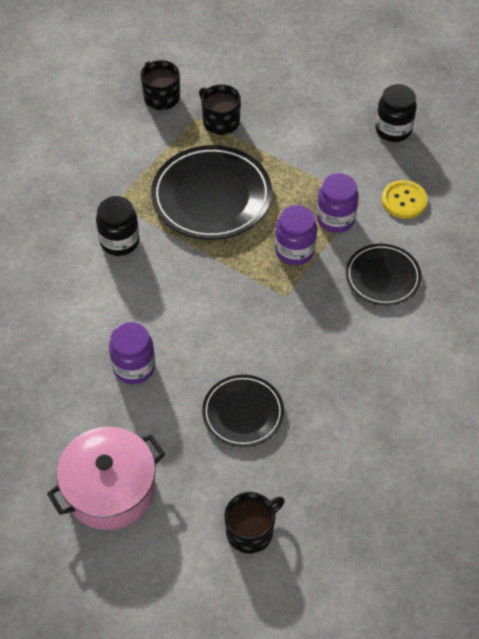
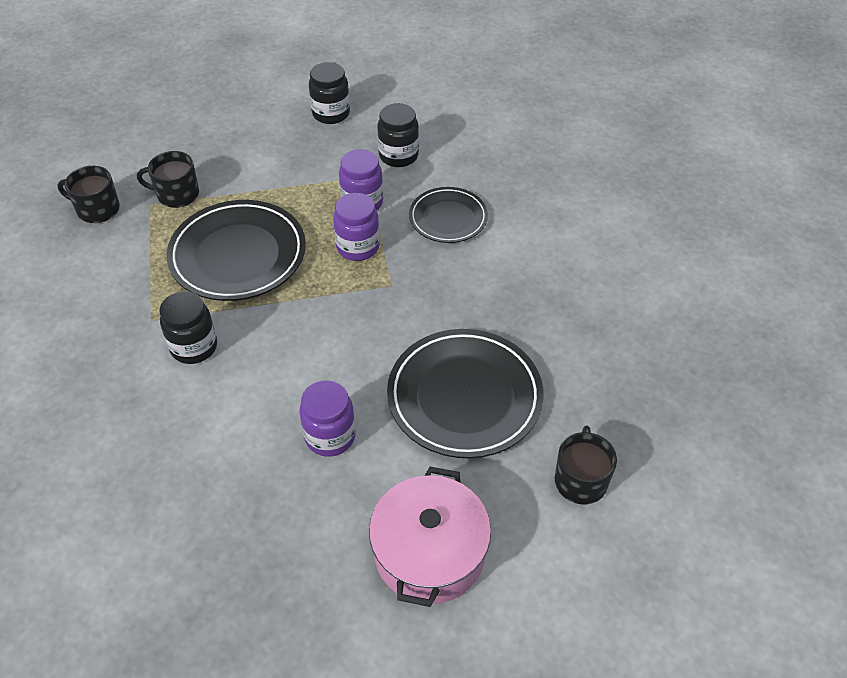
camera: 45 degrees left, 5 degrees down
(243, 413) = (464, 397): black plate -> black plate, size x1.68
(404, 200) = (398, 156): yellow button -> black jar

